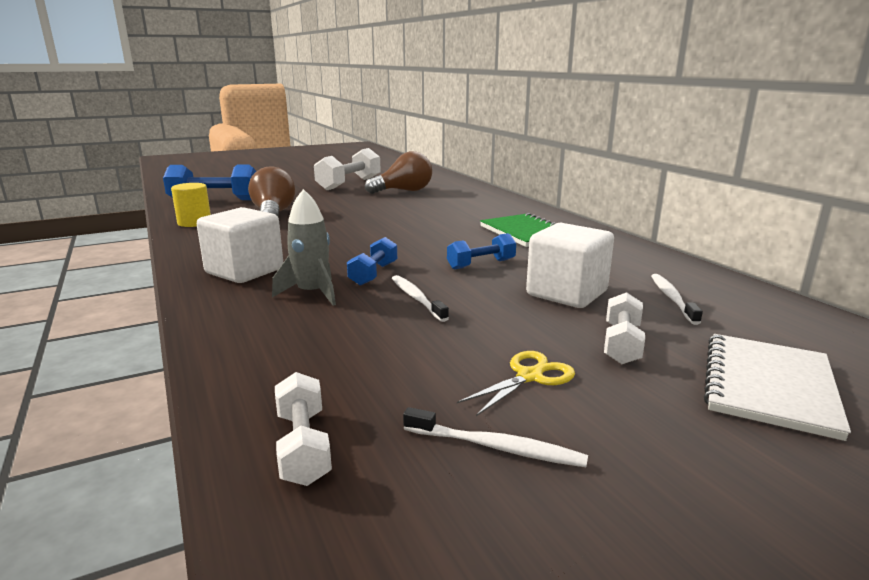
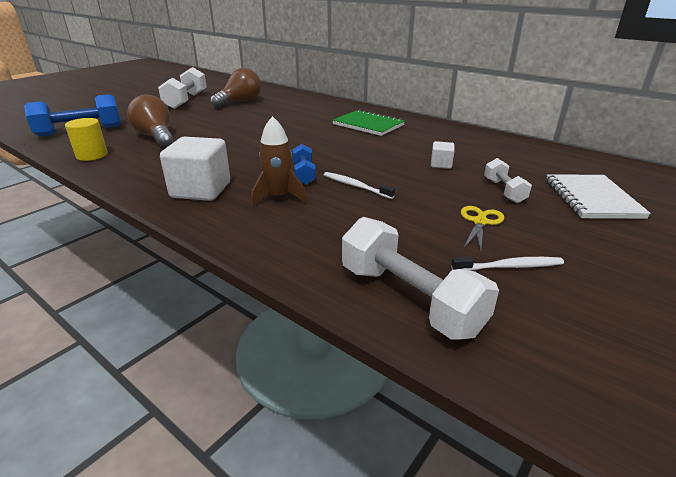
camera: 25 degrees left, 10 degrees up
(303, 446) = (409, 299): white dumbbell -> white dumbbell, size x1.79
(312, 293) = (279, 197): grey rocket -> brown rocket
(481, 264) = (367, 153): blue dumbbell -> none
(566, 293) = (441, 164): white cube -> white cube, size x0.49
(672, 299) = (499, 157): white toothbrush -> none

